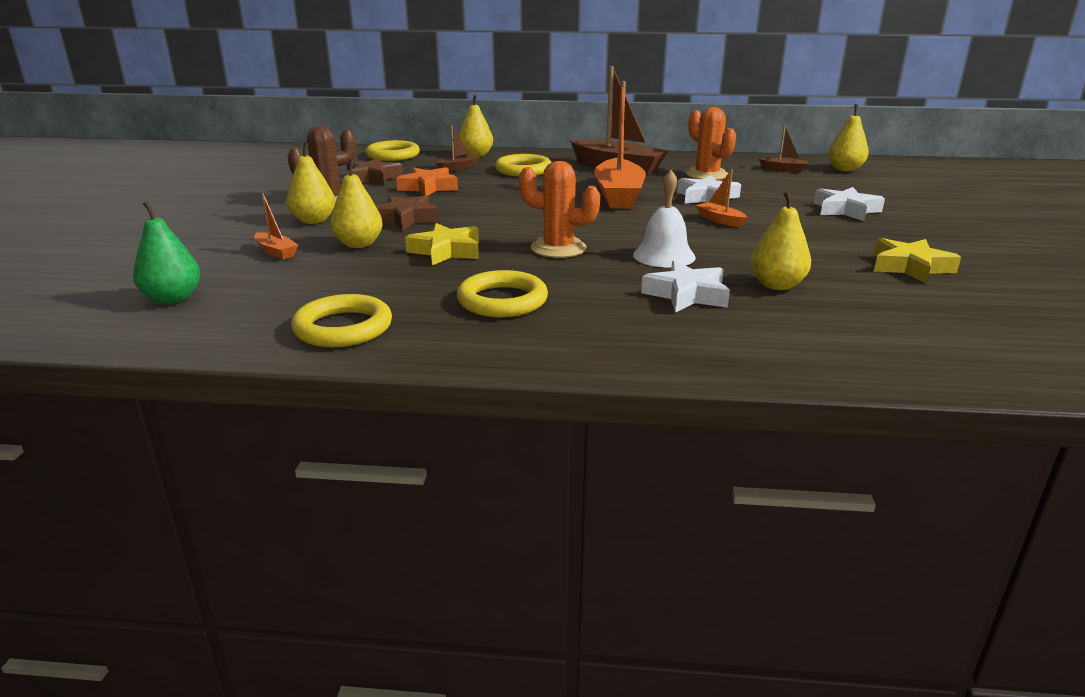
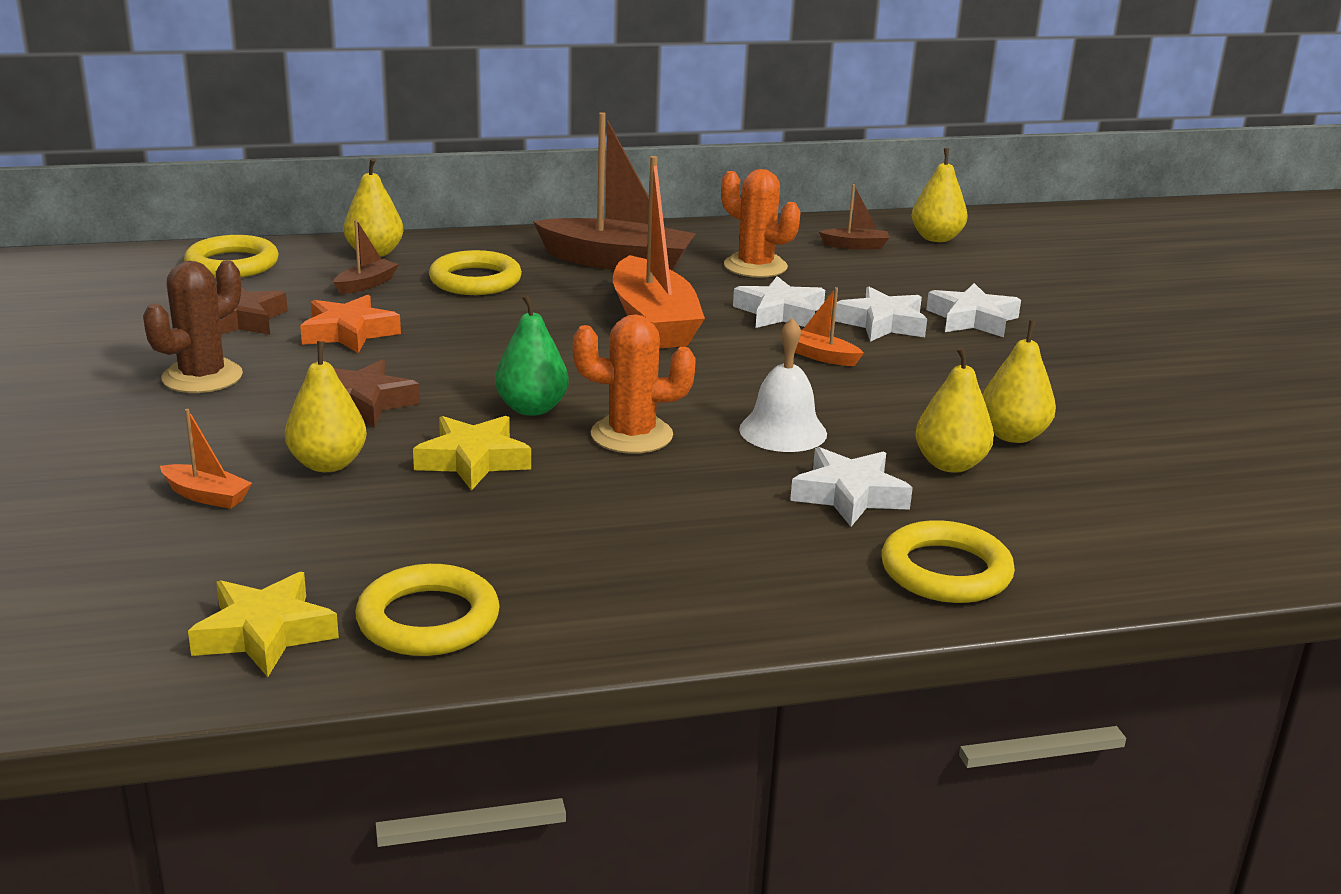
camera: 20 degrees left, 0 degrees up
(173, 299) = (118, 608): green pear -> green pear (532, 408)
(313, 221) = (214, 424): yellow pear -> yellow pear (1013, 435)
(502, 301) = (616, 540): yellow ring -> yellow ring (946, 571)
(776, 207) = (882, 323): none -> white star
(910, 267) = (1091, 413): yellow star -> yellow star (265, 633)

